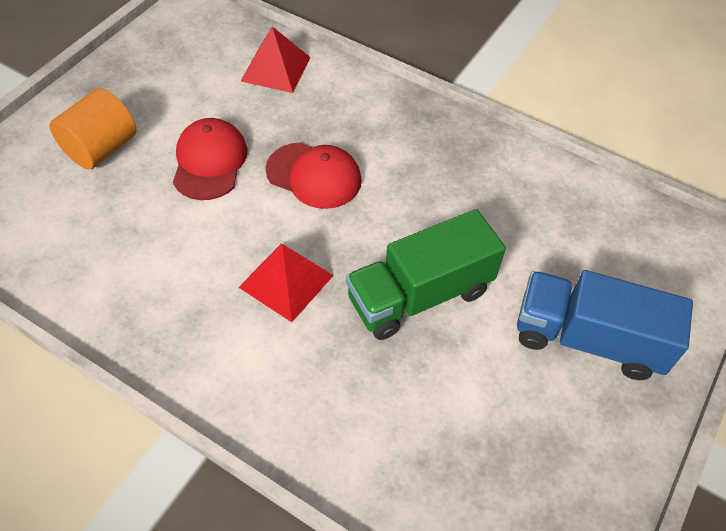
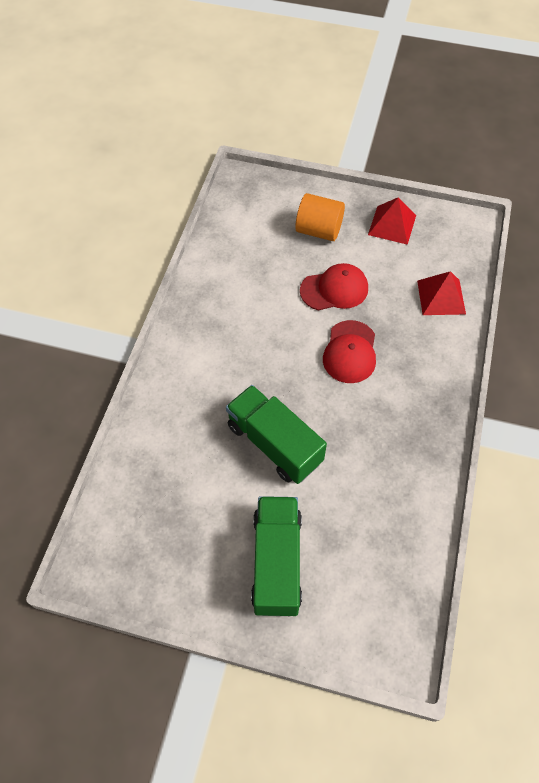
camera: 75 degrees right, 5 degrees up
(286, 281) = (256, 363): red pyramid -> red pyramid (392, 225)
(588, 339) = (276, 562): blue truck -> green truck

